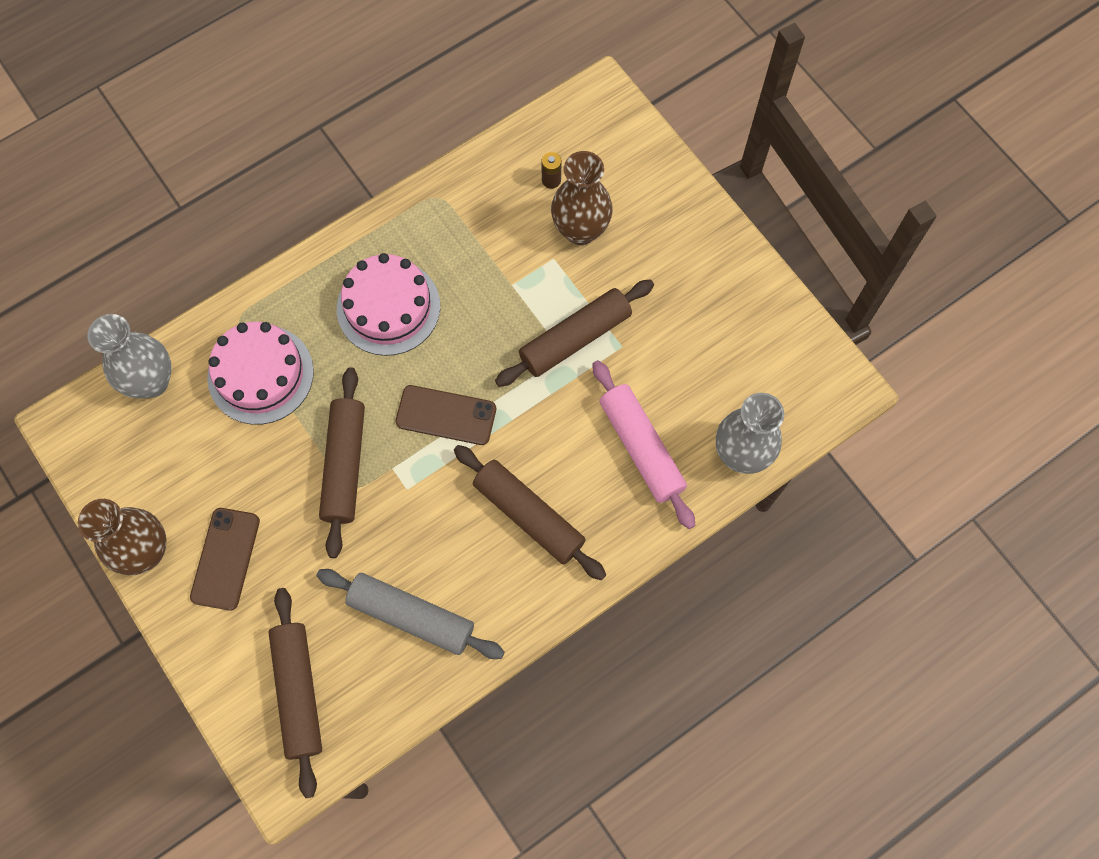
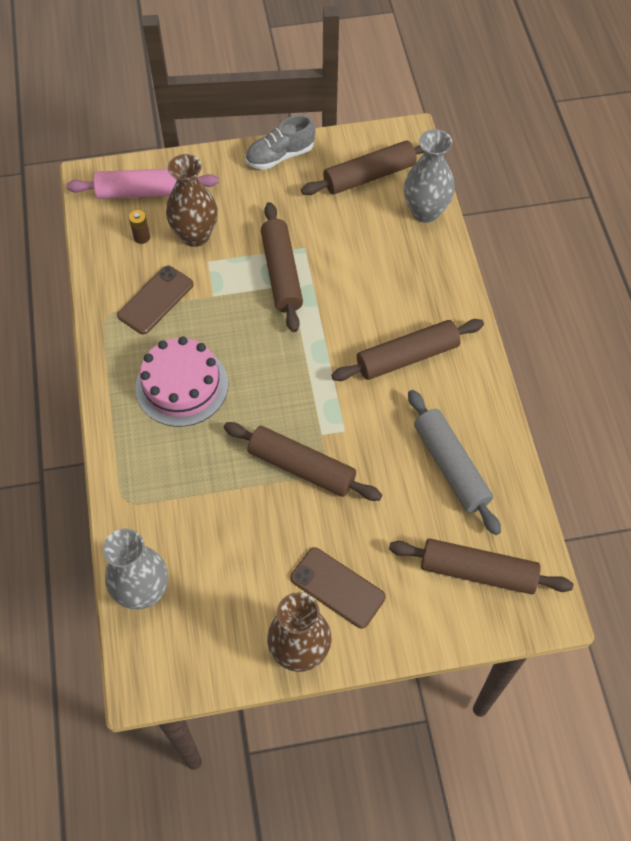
camera: 65 degrees left, 10 degrees down
(260, 374) = (186, 501): pink cake -> none
(411, 616) = (451, 466): grey rolling pin -> grey rolling pin turned 75 degrees counterclockwise
(446, 415) = (297, 380): brown phone -> brown phone (156, 300)
(641, 448) = (390, 267): pink rolling pin -> pink rolling pin (144, 192)
(736, 263) = (280, 156): none -> grey shoe
(760, 371) = (369, 176): none -> brown rolling pin

